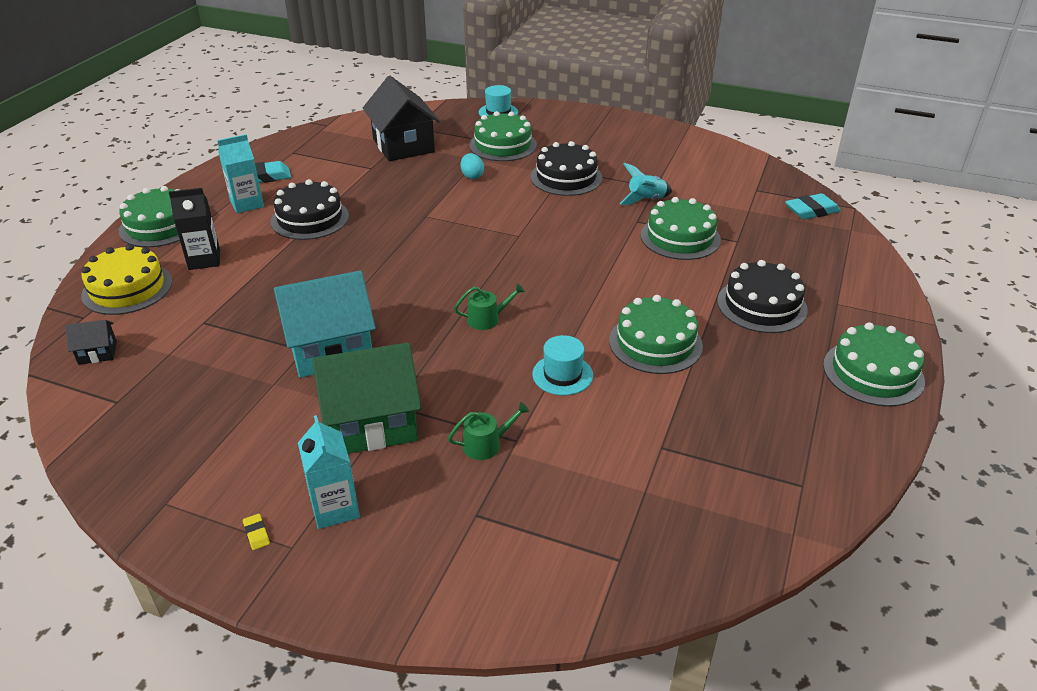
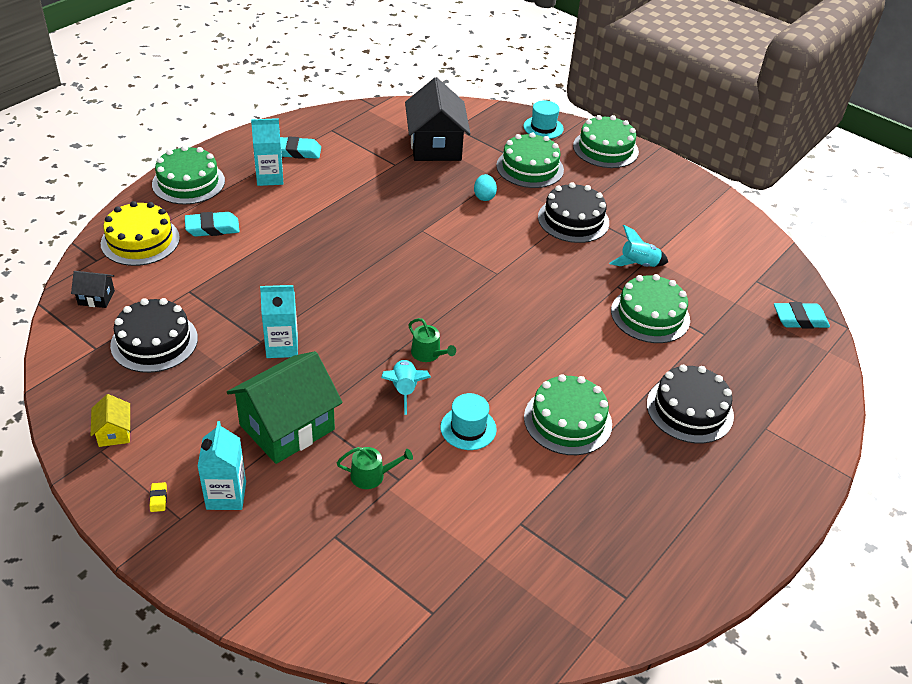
camera: 15 degrees right, 5 degrees up
(174, 480) = (114, 432): none -> yellow house
(204, 260) = (212, 228): black carton -> turquoise eraser
(310, 218) = (318, 207): black cake -> black cake (154, 342)
(330, 349) = (282, 347): turquoise house -> turquoise carton
(372, 423) = (287, 427): green house -> green house turned 45 degrees counterclockwise
(479, 357) = (404, 390): none -> turquoise rocket
(487, 319) = (428, 354): green watering can -> green watering can turned 45 degrees clockwise
(873, 373) = (757, 509): green cake -> green cake (605, 149)

